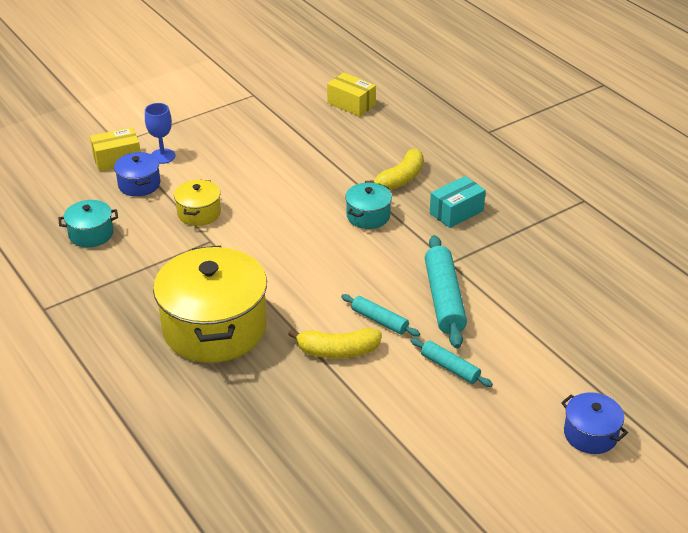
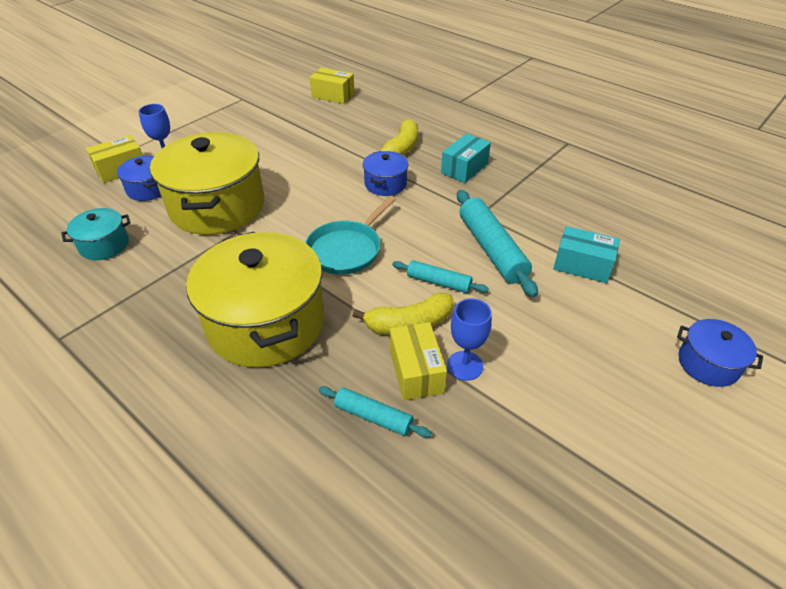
camera: 15 degrees left, 5 degrees up
(199, 213) = (217, 206): yellow pot -> yellow pot, size x2.13
(306, 275) = (347, 249): none -> turquoise pan
(328, 390) = (416, 371): none -> yellow box
(368, 216) = (385, 184): turquoise pot -> blue pot
(371, 394) = (465, 365): none -> blue goblet
(450, 367) = (532, 319): turquoise rolling pin -> turquoise rolling pin (373, 416)
(524, 329) = (582, 265): none -> turquoise box

